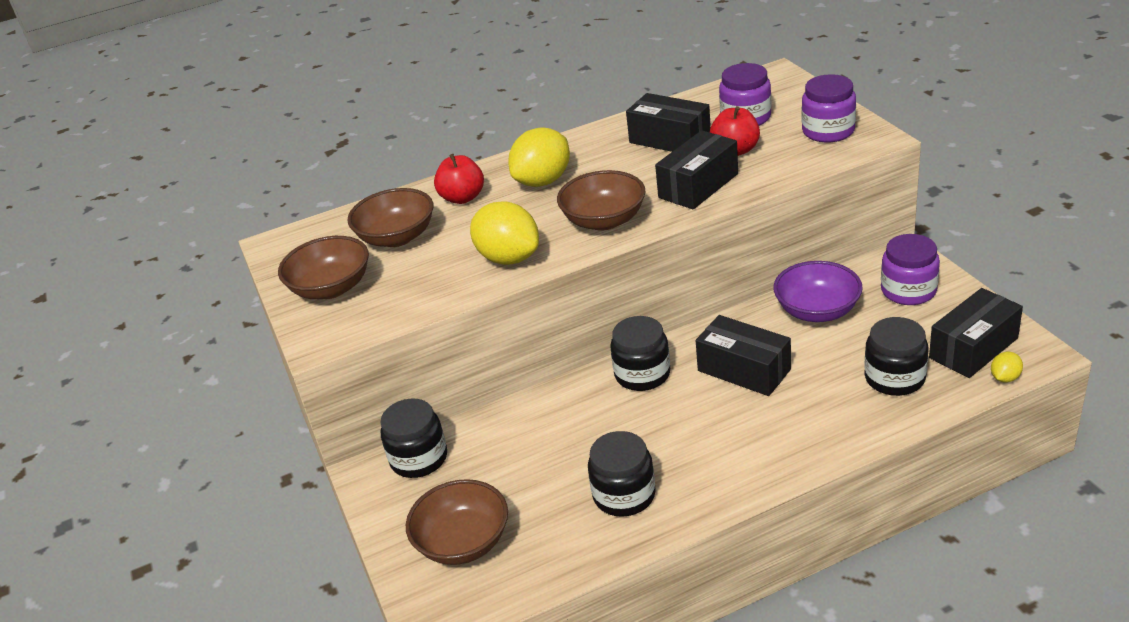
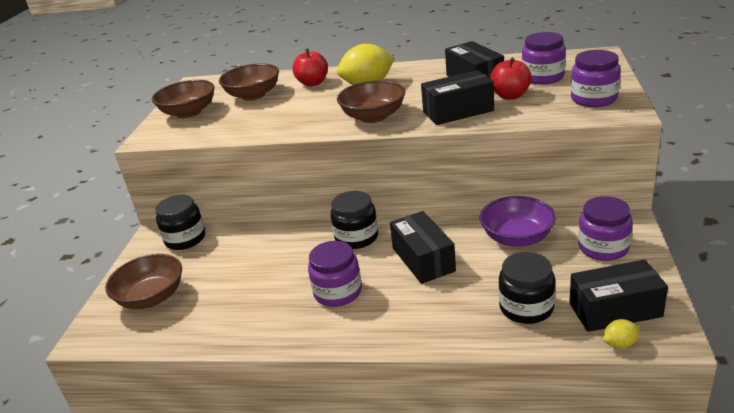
camera: 30 degrees right, 5 degrees down
(509, 258) = (293, 123): yellow lemon -> none
(624, 495) = (263, 310): black jar -> none
(688, 441) = (338, 292): none -> purple jar

